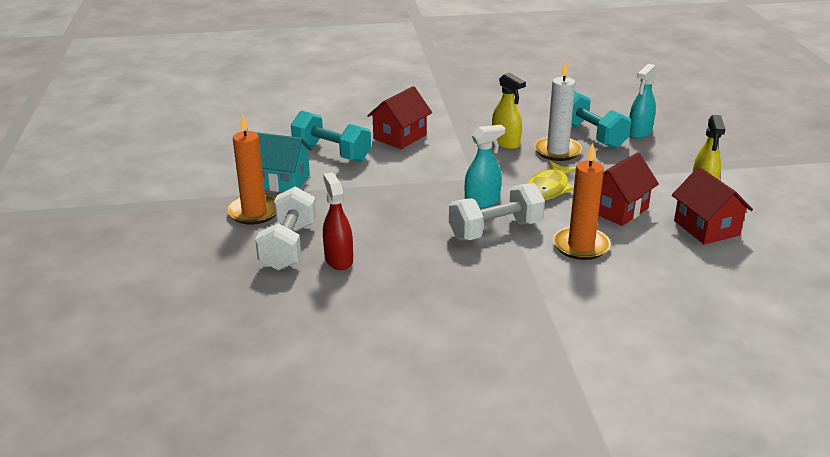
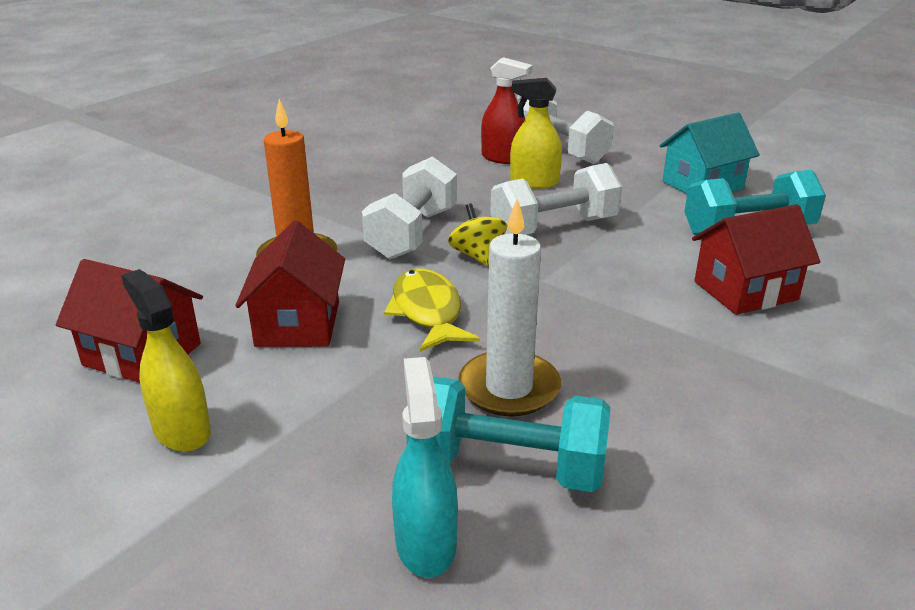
camera: 135 degrees right, 0 degrees up
(254, 212) = (649, 157): orange candle -> none
(400, 137) = (745, 291): red house -> red house turned 75 degrees clockwise
(415, 197) = (554, 228): none -> white dumbbell
(482, 202) = (477, 255): turquoise spray bottle -> yellow spinning top
(505, 143) = (606, 360): yellow spray bottle -> yellow spray bottle (534, 183)

